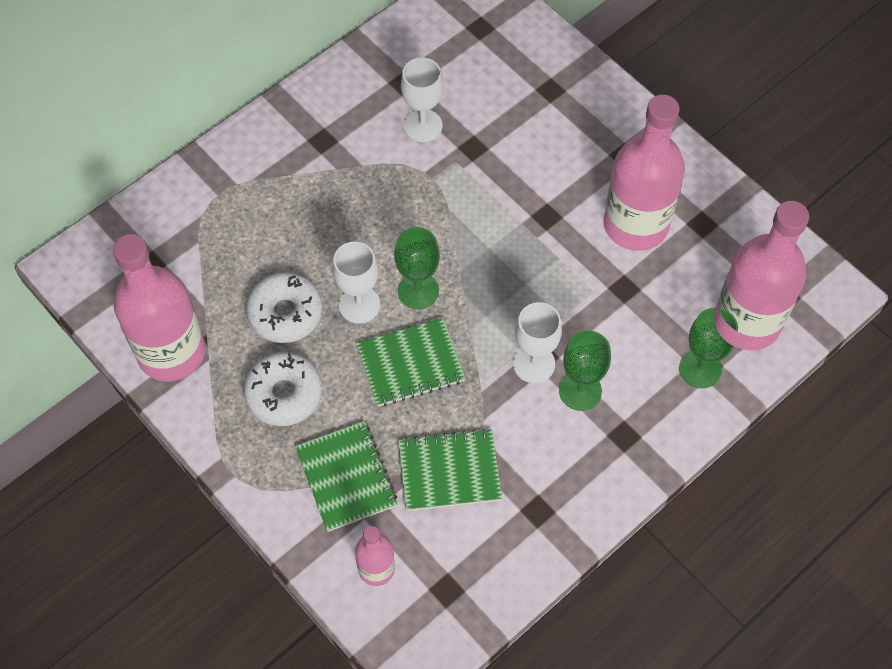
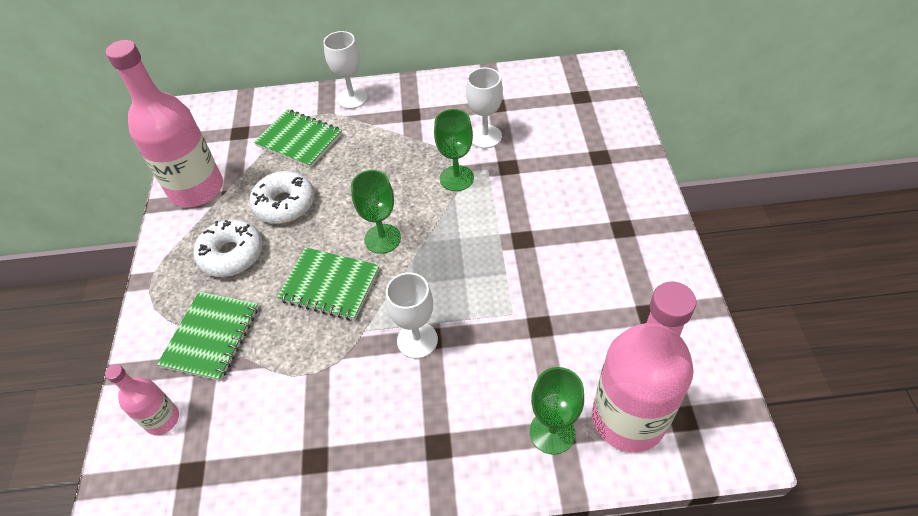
camera: 40 degrees right, 10 degrees down
(359, 305) = (335, 225): white goblet -> white goblet (352, 98)
(449, 471) = (281, 381): green notebook -> green notebook (299, 140)
(580, 391) = (434, 384): green goblet -> green goblet (456, 178)
(635, 224) = (590, 283): pink bottle -> none

